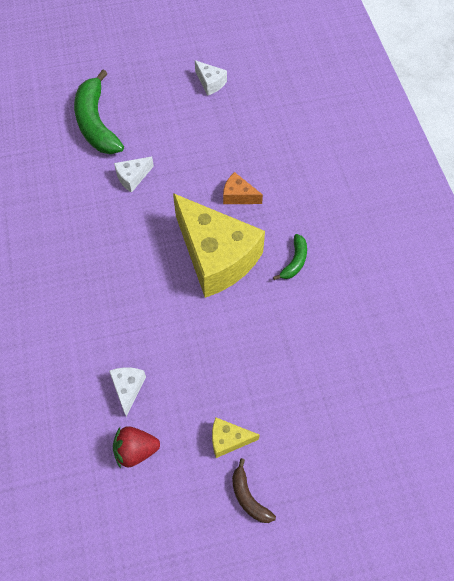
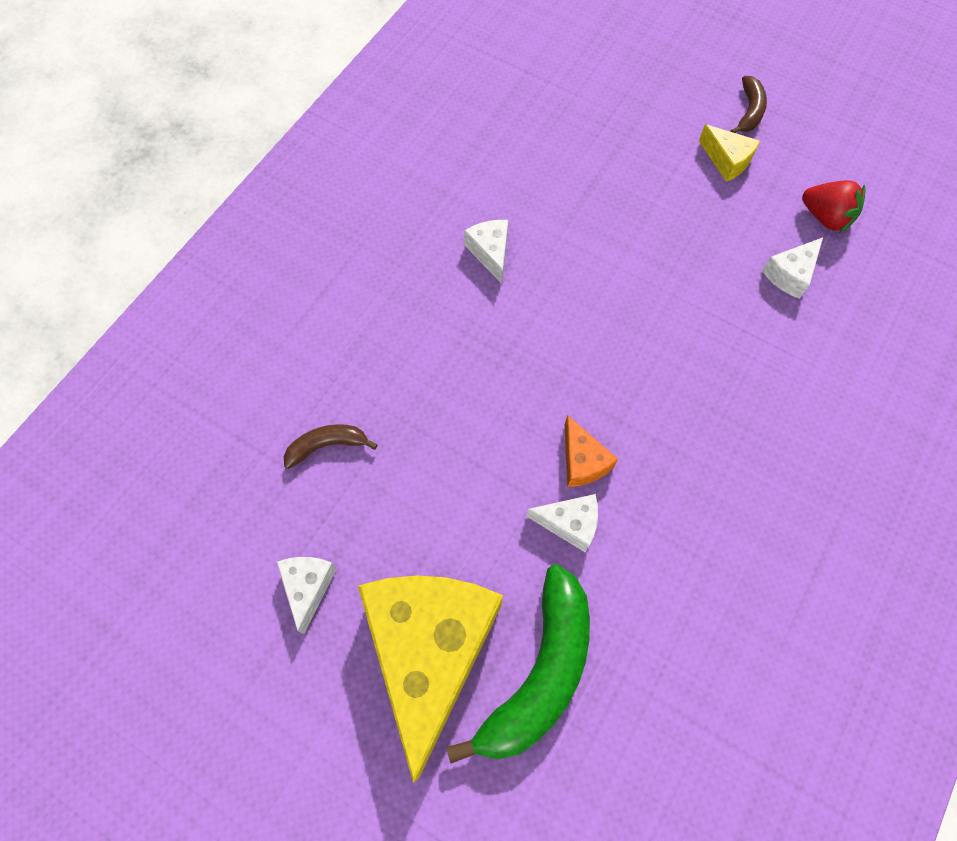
camera: 135 degrees left, 5 degrees up
(216, 256) = (568, 328): yellow cheese -> yellow cheese (429, 651)
(238, 196) = (465, 377): orange cheese -> orange cheese (582, 461)
(262, 126) = (327, 446): none -> brown banana
(294, 261) = (490, 253): green banana -> white cheese

